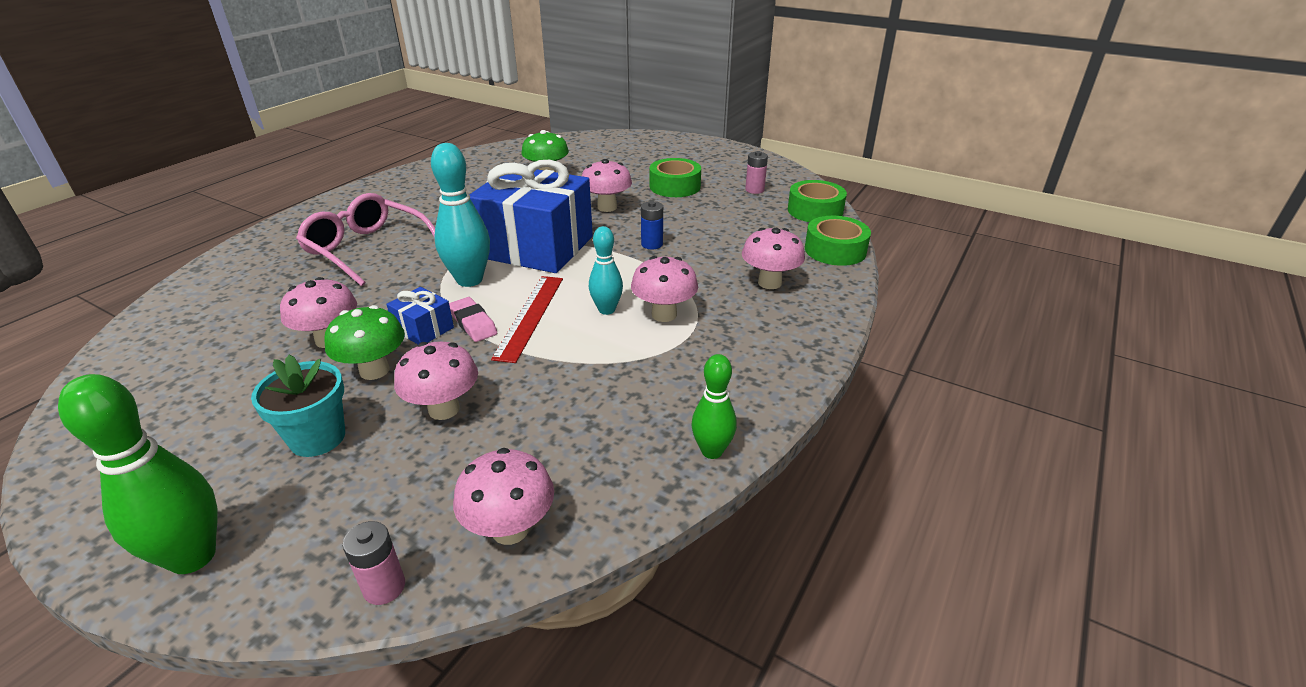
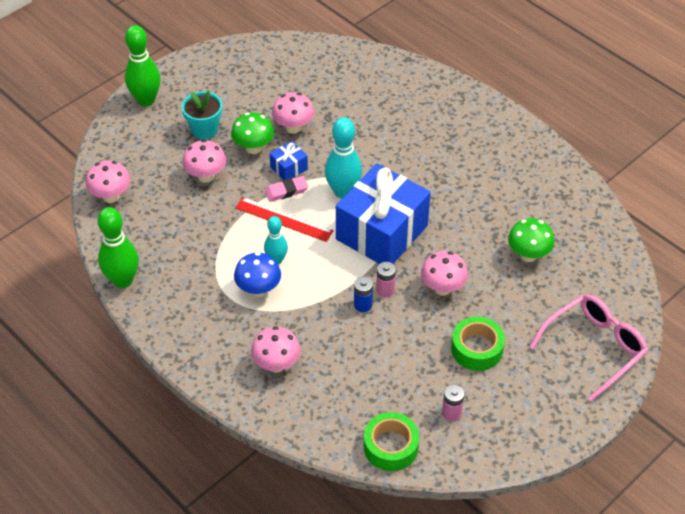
camera: 105 degrees right, 15 degrees up
(367, 249) = (409, 138): pink glasses -> pink glasses (594, 347)
(384, 587) = (101, 156): pink battery -> pink battery (385, 290)
(664, 314) = (258, 289): pink mushroom -> blue mushroom
(712, 451) = (123, 280): green bowling pin -> green bowling pin, size x1.63
(835, 250) = (311, 430): green tape -> none

